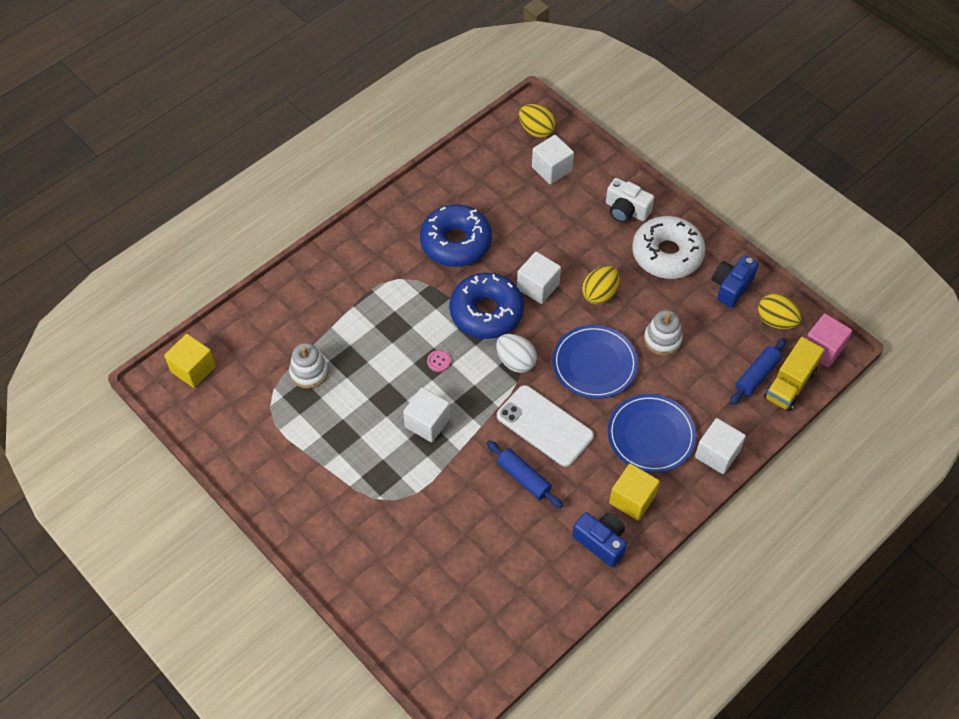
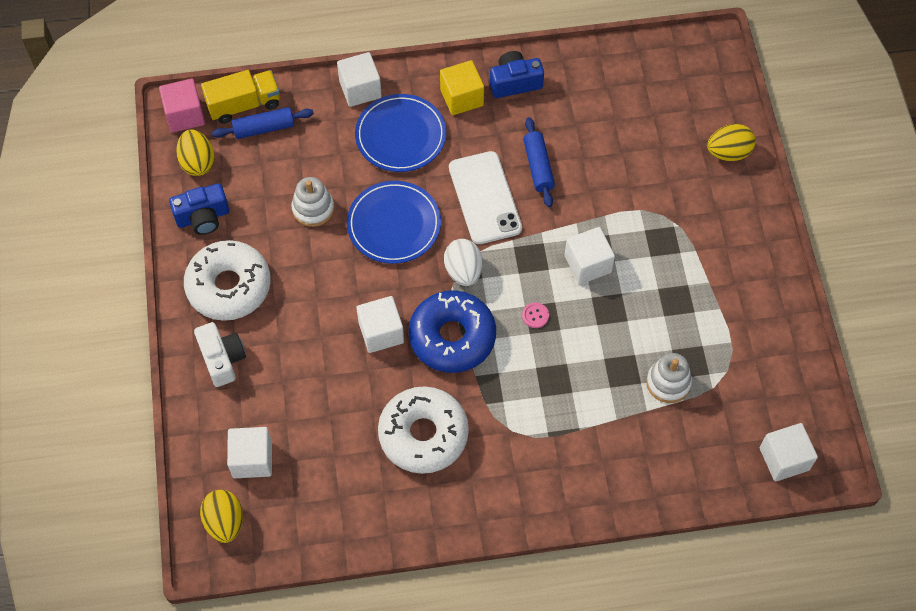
camera: 145 degrees left, 5 degrees up
(193, 369) = (784, 459): yellow cube -> white cube
(456, 242) = (423, 434): blue donut -> white donut
(599, 294) = (329, 287): yellow egg -> yellow egg (728, 152)
(601, 542) = (514, 82): blue camera -> blue camera turned 90 degrees clockwise

